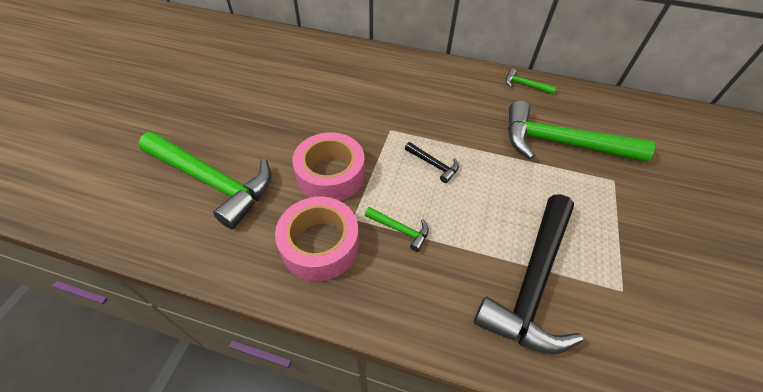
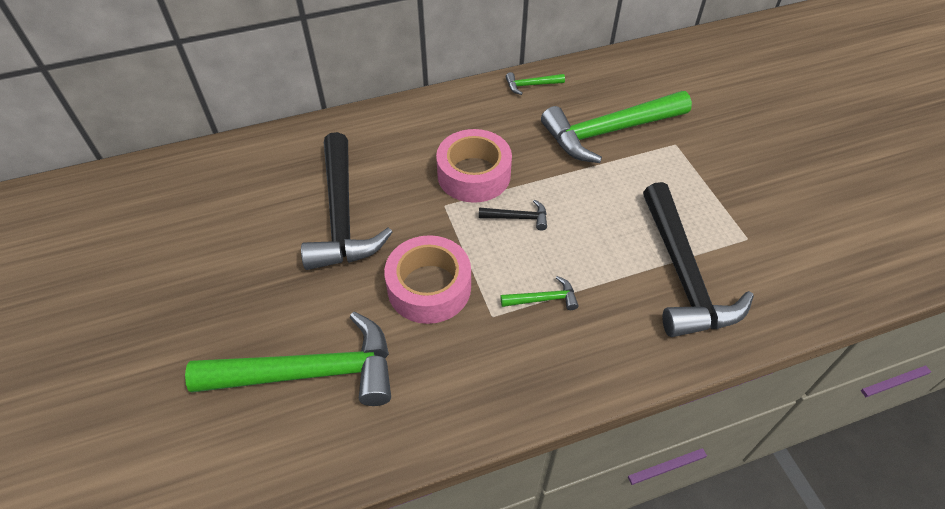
camera: 35 degrees left, 0 degrees up
(320, 245) = (485, 360): pink tape -> pink tape (474, 174)
(321, 103) = (342, 215): none -> black hammer

